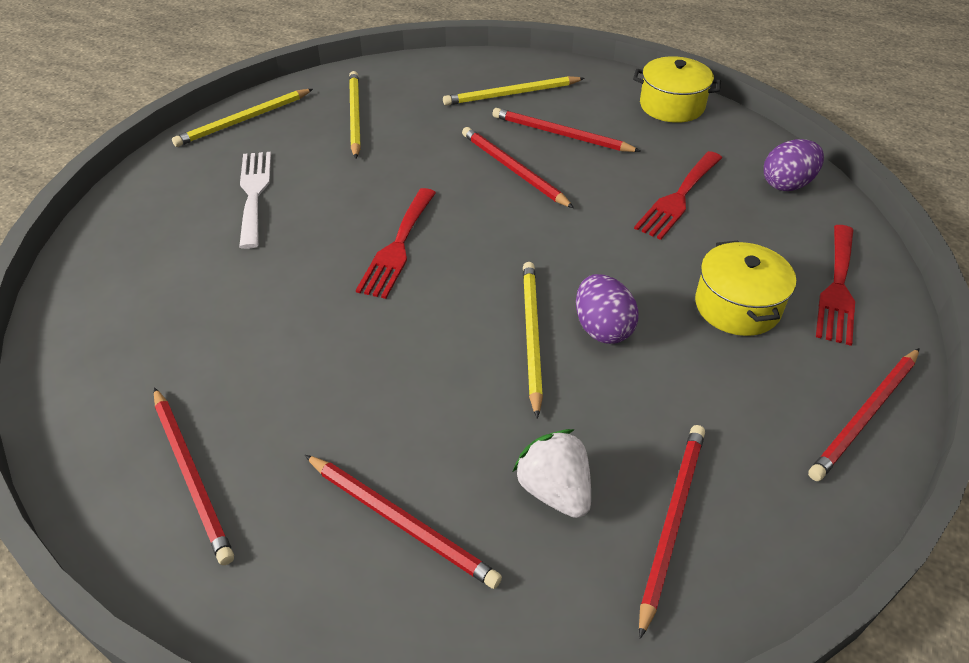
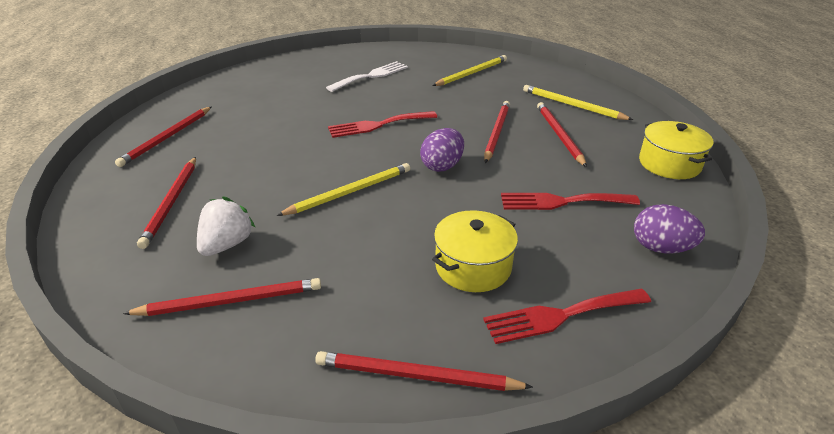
camera: 55 degrees right, 10 degrees down
(243, 120) = (424, 52): yellow pencil -> none
(602, 328) = (384, 215): purple egg -> purple egg (442, 166)

